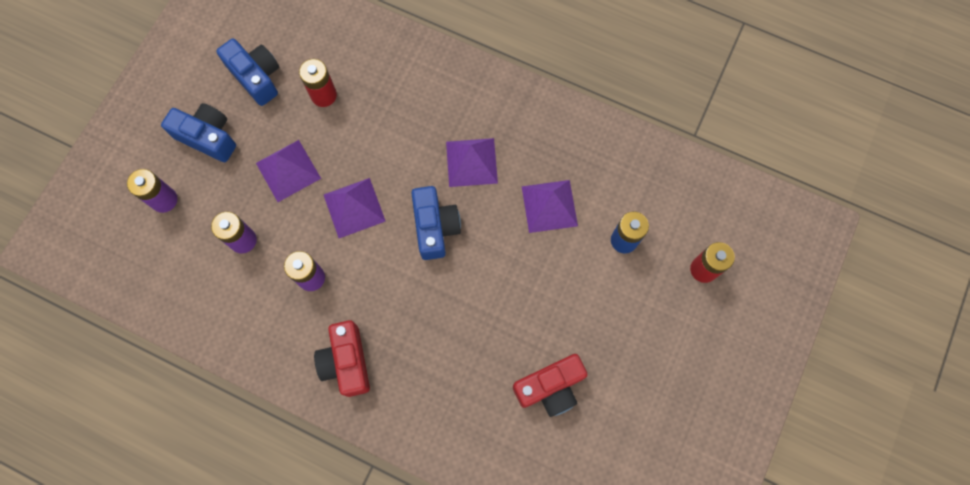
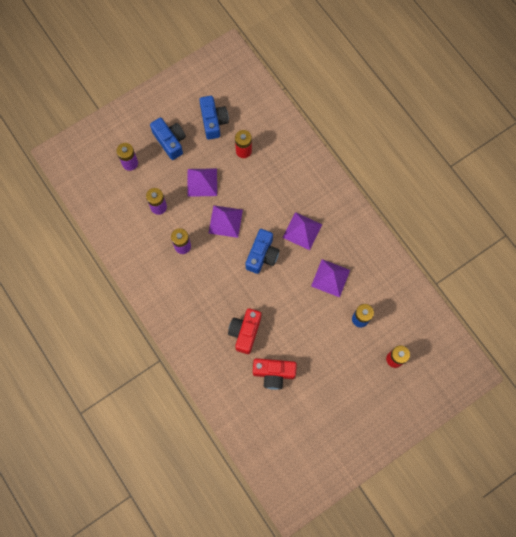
camera: 30 degrees right, 0 degrees up
(346, 362) = (176, 300): red camera -> red camera (245, 332)

